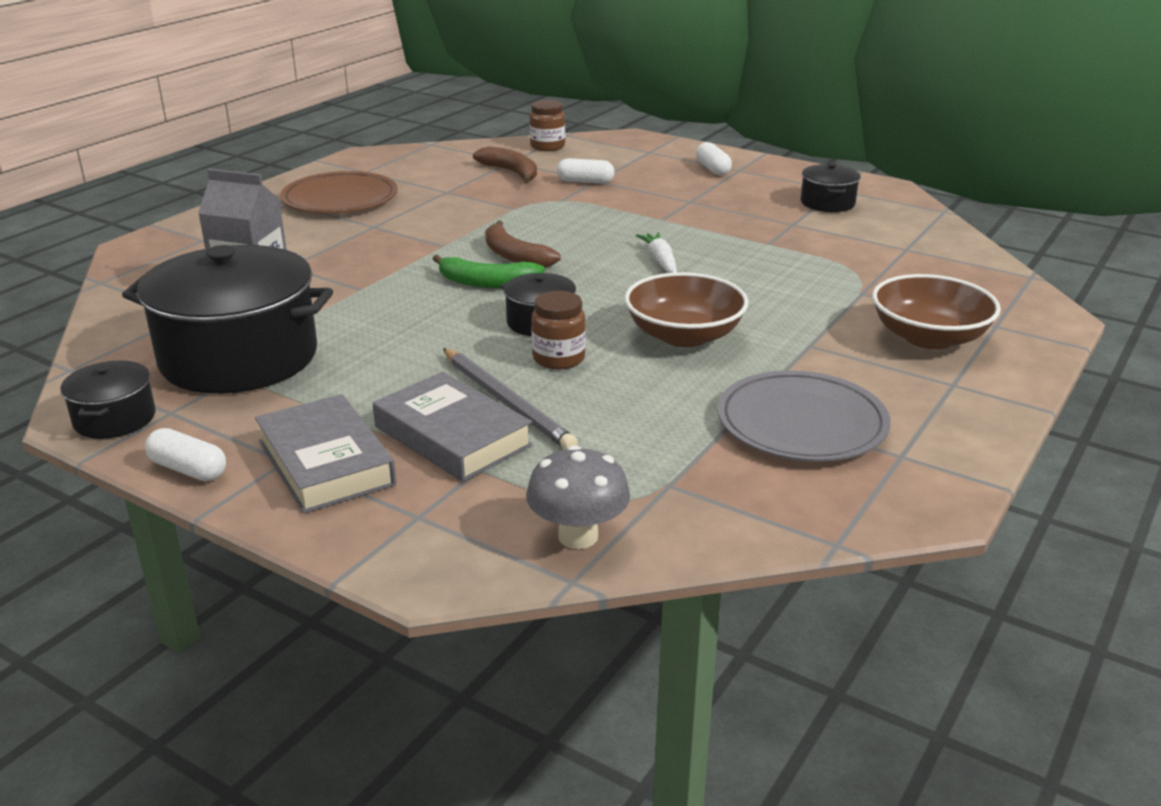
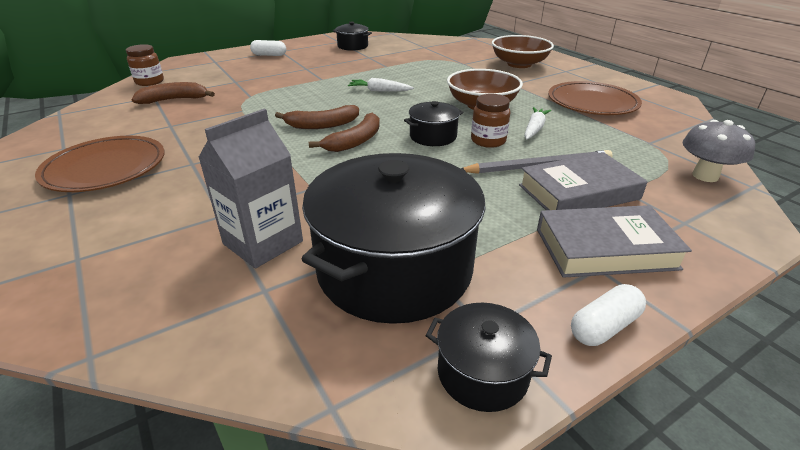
camera: 65 degrees left, 5 degrees up
(487, 283) = (355, 141): green banana -> brown banana
(585, 182) = (232, 84): white capsule -> none
(633, 385) = (534, 128): none -> white carrot
(801, 423) = (592, 103): grey plate -> brown plate

